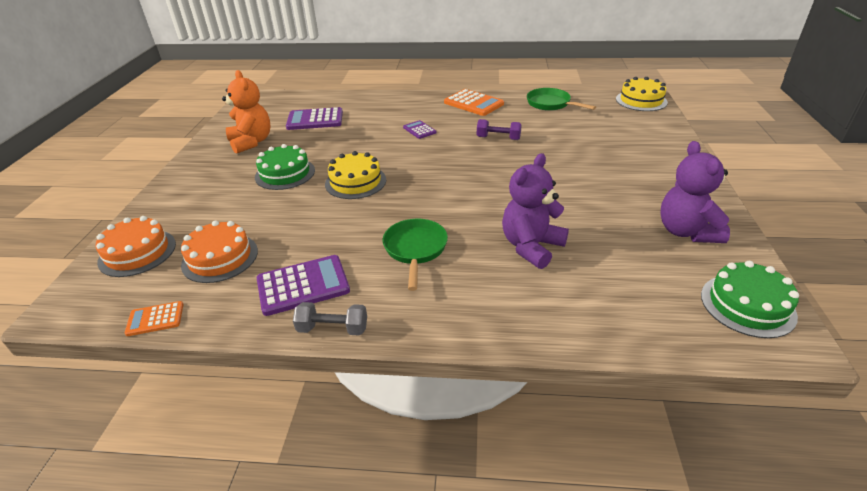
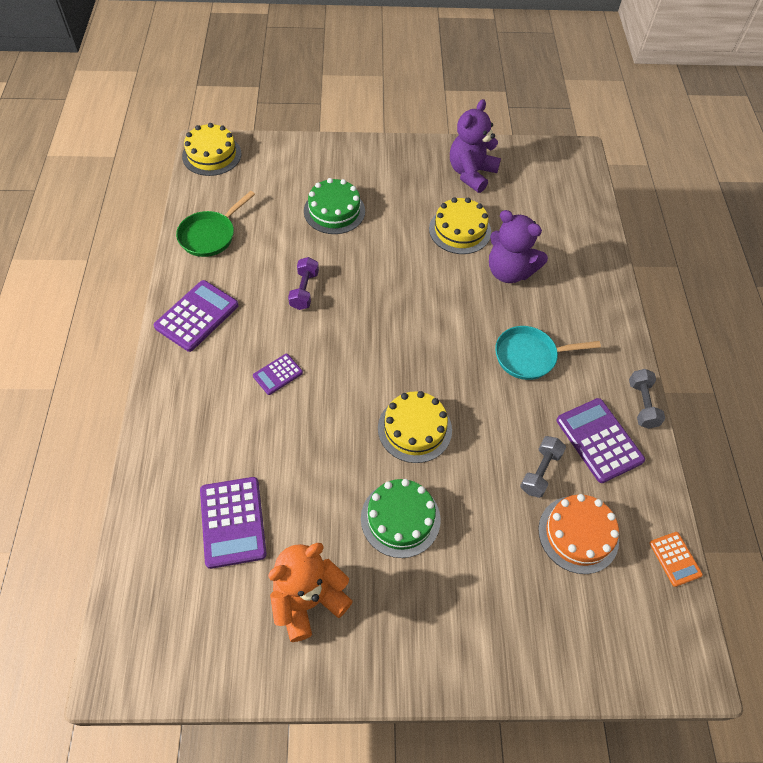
camera: 100 degrees left, 20 degrees up
(137, 252) = (590, 636): orange cake -> none
(288, 242) = (540, 471): none -> grey dumbbell
(415, 249) = (529, 356): green pan -> turquoise pan
(473, 103) = (197, 316): orange calculator -> purple calculator
(587, 217) = (460, 230): none -> yellow cake
(686, 231) = (471, 173): purple teddy bear -> purple teddy bear turned 135 degrees clockwise
(747, 305) = (550, 163): green cake -> green cake (334, 211)

